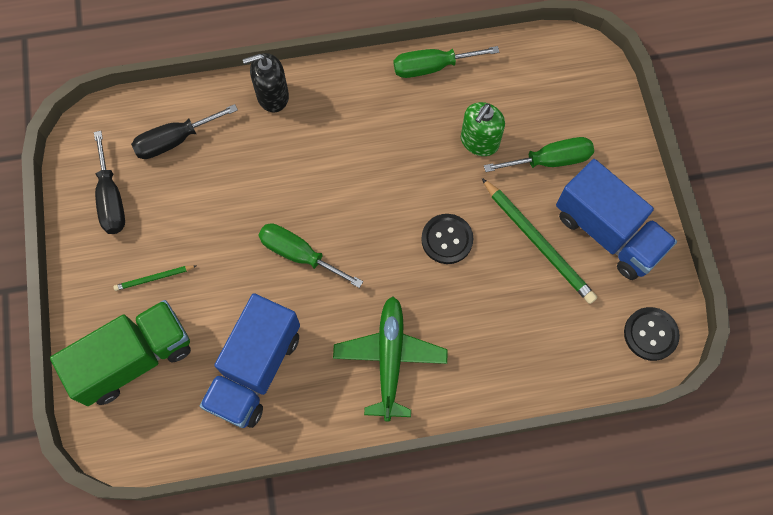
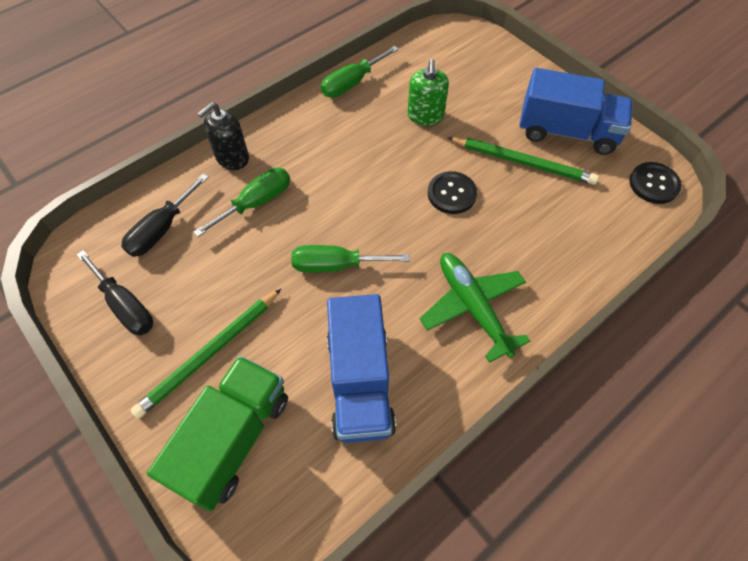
camera: 30 degrees left, 10 degrees down
(154, 278) = (210, 354): green pencil -> green pencil, size x2.02
(550, 160) = (487, 105): green screwdriver -> green screwdriver (256, 203)

